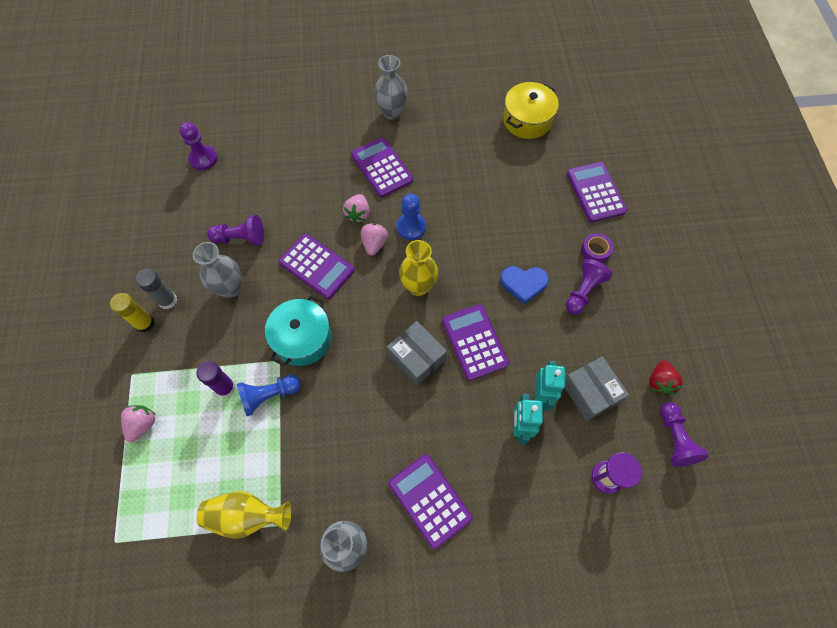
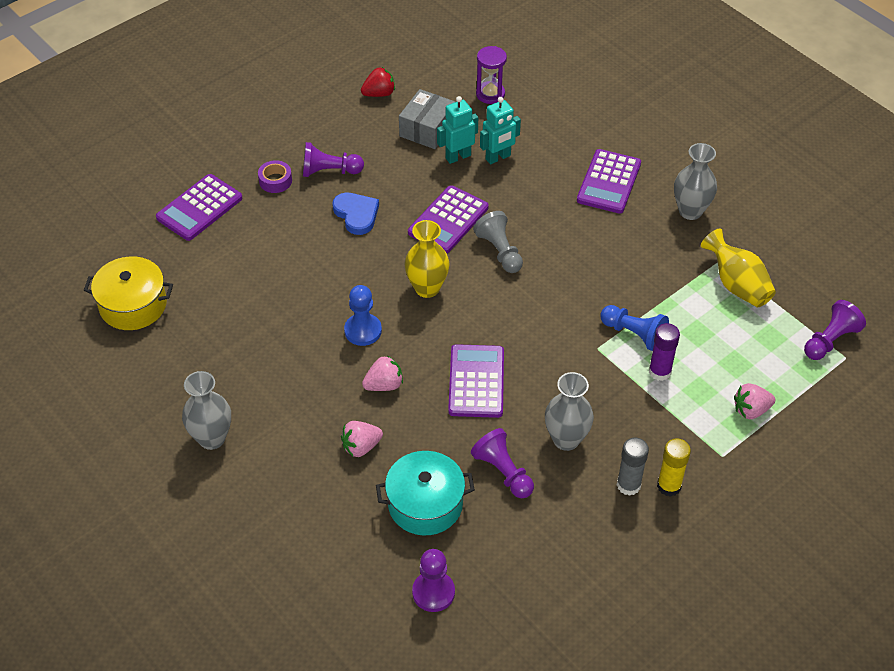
camera: 125 degrees left, 15 degrees down
(302, 339) = (560, 344): turquoise pot -> turquoise pot (425, 504)
(374, 244) = (409, 349): pink strawberry -> pink strawberry (361, 447)
(382, 168) = (304, 400): purple calculator -> none
(417, 357) = (500, 251): grey box -> grey pawn
(674, 439) = (422, 70): purple pawn -> purple pawn (830, 340)

